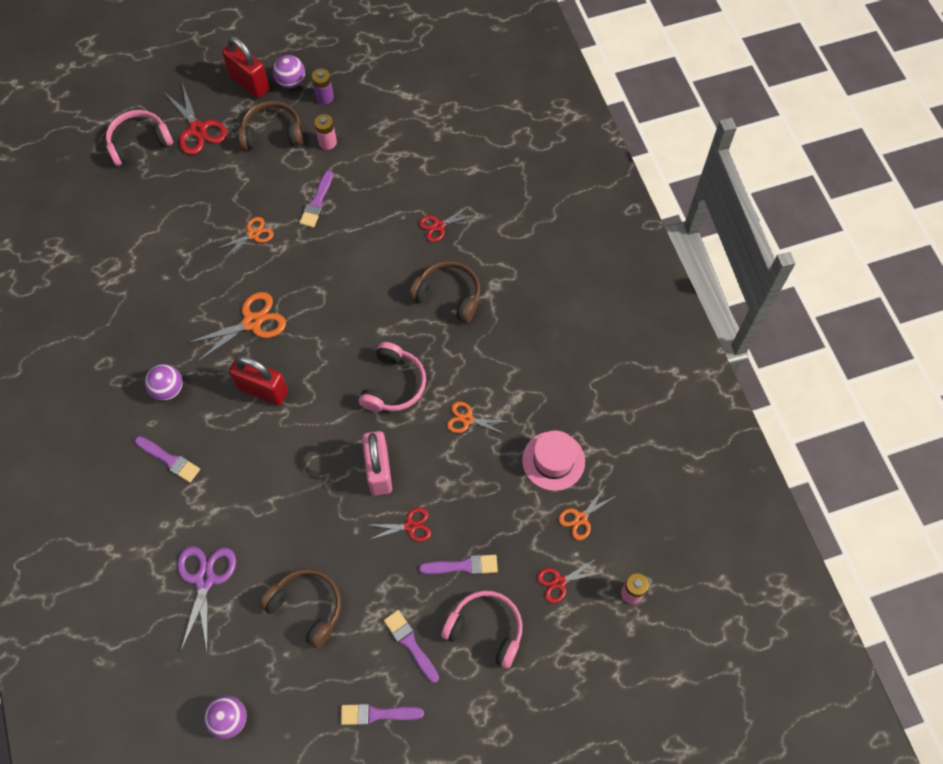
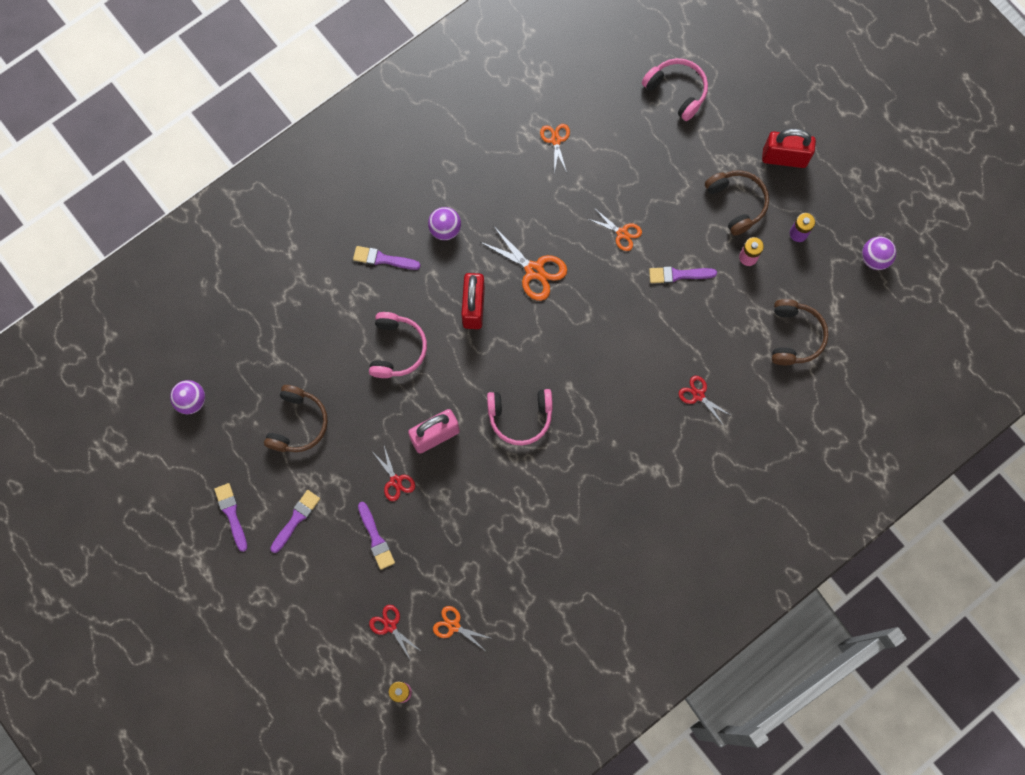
camera: 70 degrees right, 10 degrees up
(169, 460) = (383, 259): purple brush -> purple brush turned 90 degrees clockwise
(198, 129) = (712, 135): red scissors -> none
(205, 579) = (293, 333): purple scissors -> none
(249, 83) = (784, 158): red padlock -> red padlock turned 75 degrees clockwise
(291, 82) = (802, 195): purple ball -> purple ball (874, 258)
(448, 295) = (628, 432): brown headphones -> brown headphones (794, 336)
(467, 419) = (511, 494): orange scissors -> orange scissors (556, 140)
(486, 629) = (328, 577): pink headphones -> pink headphones (397, 349)
(553, 461) = (499, 584): pink hat -> none

